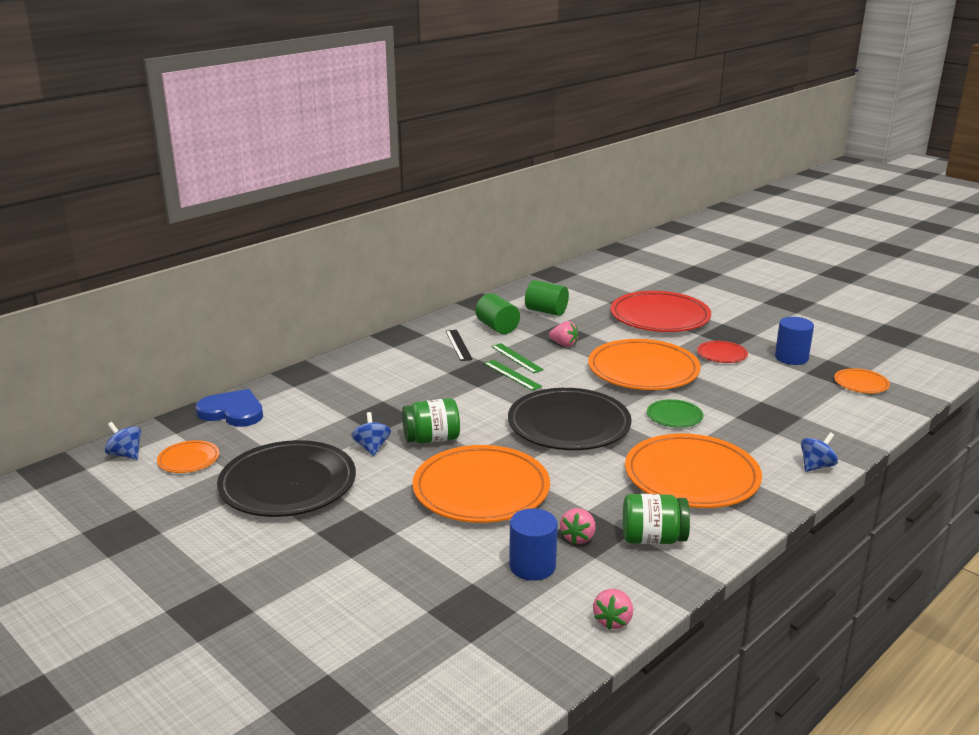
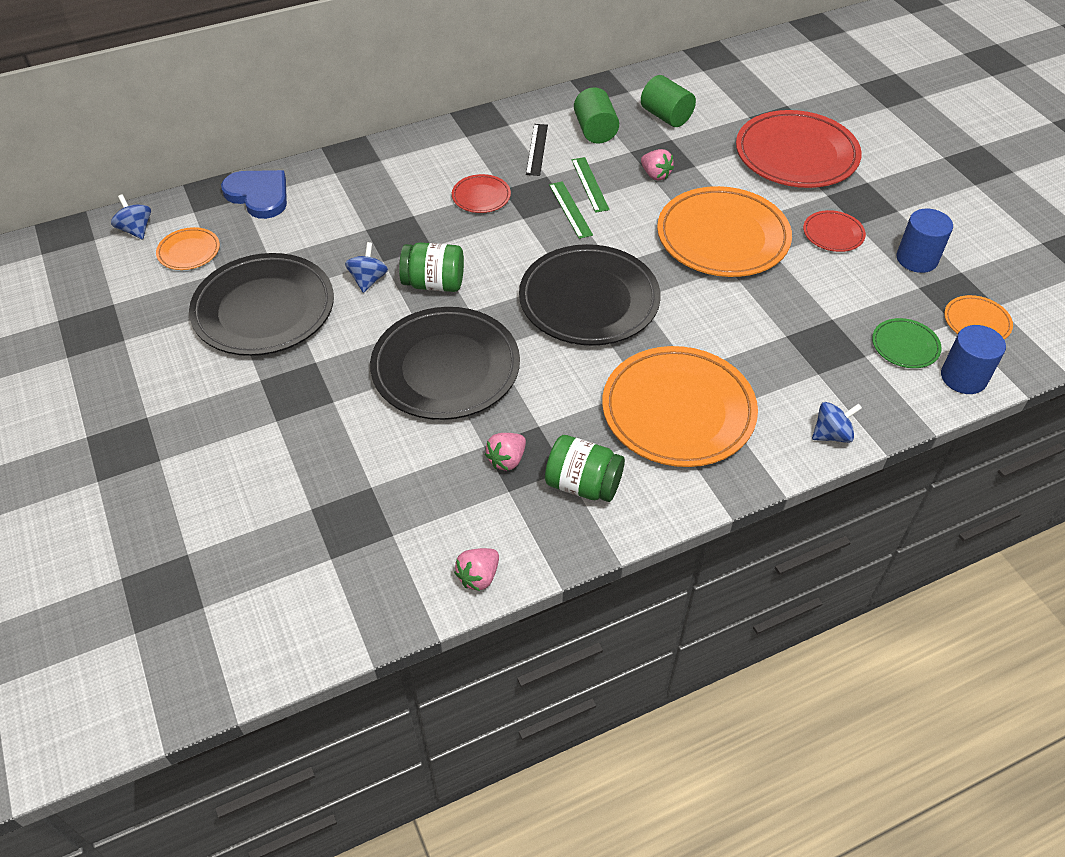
camera: 20 degrees right, 25 degrees up
(433, 379) = (481, 196): none -> red plate
(481, 490) = (445, 368): orange plate -> black plate
(532, 566) = (440, 483): blue cylinder -> blue cylinder (963, 377)
(674, 416) = (714, 317): green plate -> green plate (905, 346)

